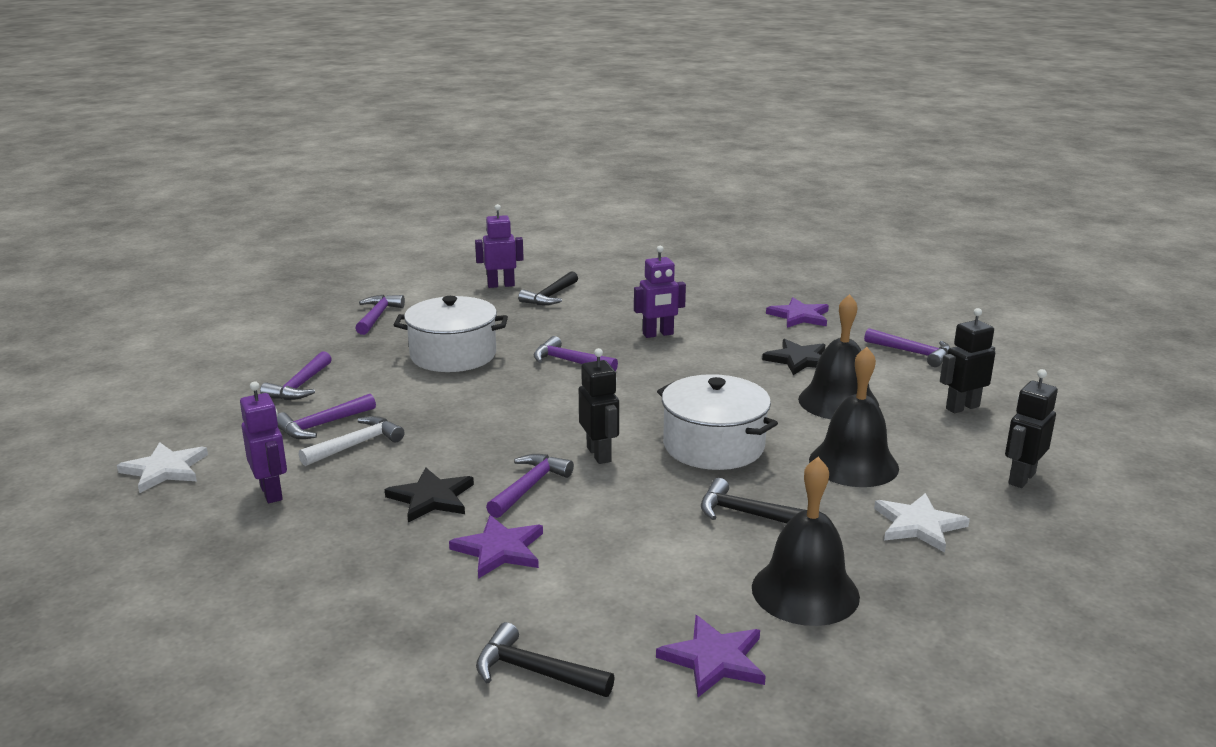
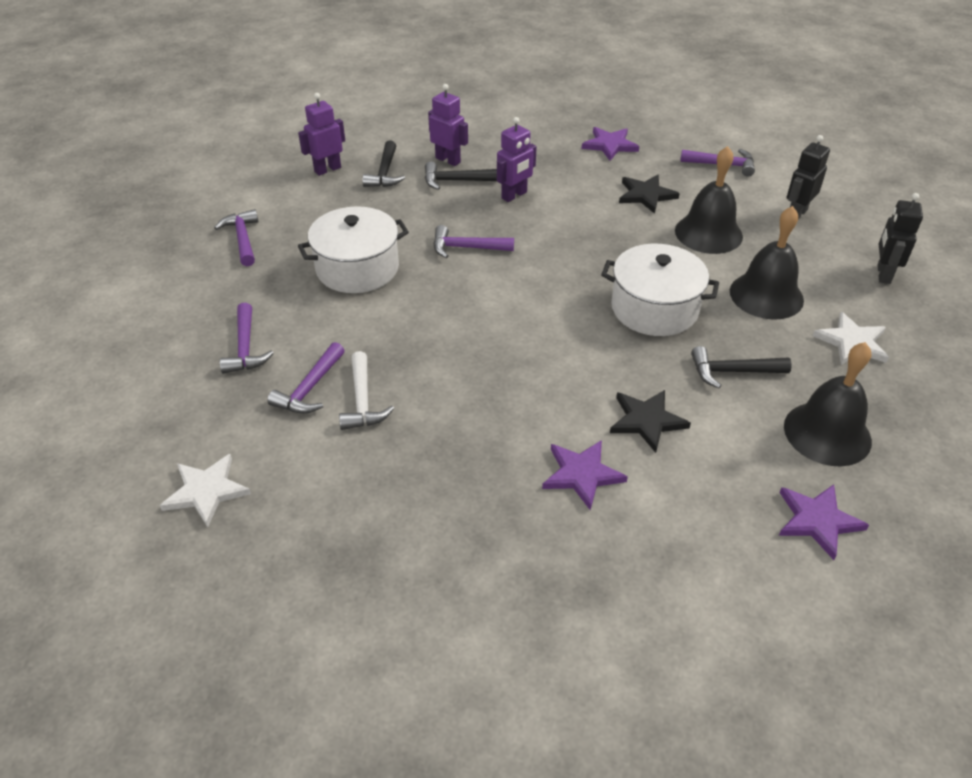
camera: 25 degrees left, 20 degrees up
(272, 492) = (335, 482): purple robot -> purple robot (448, 160)
(357, 445) = (362, 401): white hammer -> white hammer turned 150 degrees clockwise
(431, 498) = (480, 439): black star -> black star (646, 421)
(529, 486) = (549, 399): purple hammer -> none
(534, 672) = (707, 584): black hammer -> black hammer (455, 181)
(599, 454) = (575, 346): black robot -> none

